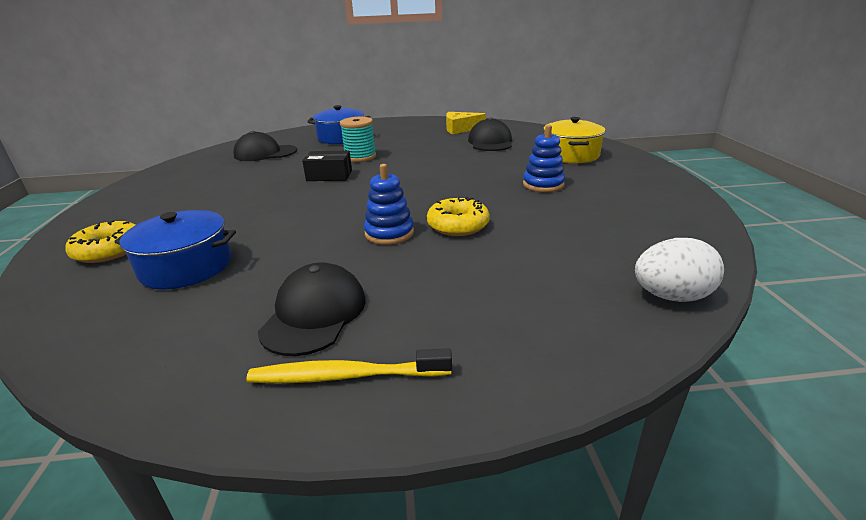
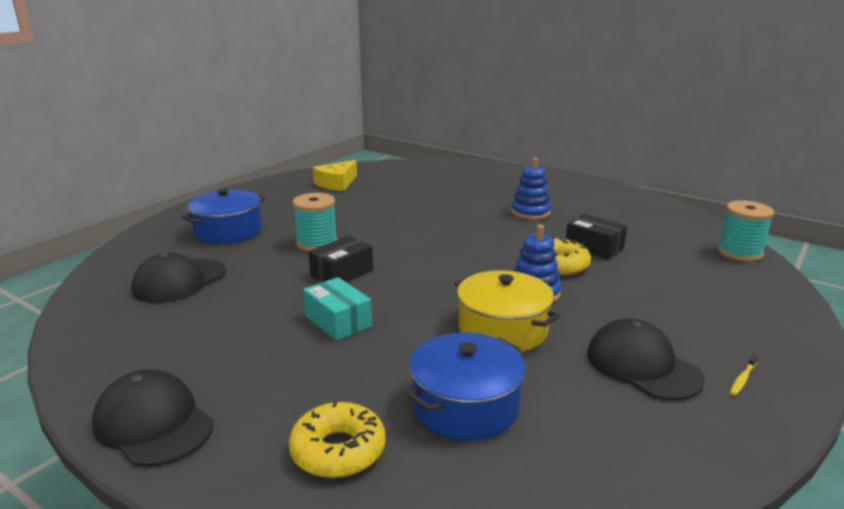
camera: 50 degrees left, 5 degrees down
(263, 197) = (338, 321): none -> turquoise box
(345, 376) = (742, 379): yellow toothbrush -> yellow toothbrush, size x0.44
(490, 142) = (400, 189): black cap -> black cap (153, 423)
(522, 226) = (594, 247): none -> black box
(570, 155) = (488, 182): yellow pot -> yellow pot (502, 329)
(671, 296) = (739, 253): white egg -> turquoise spool

